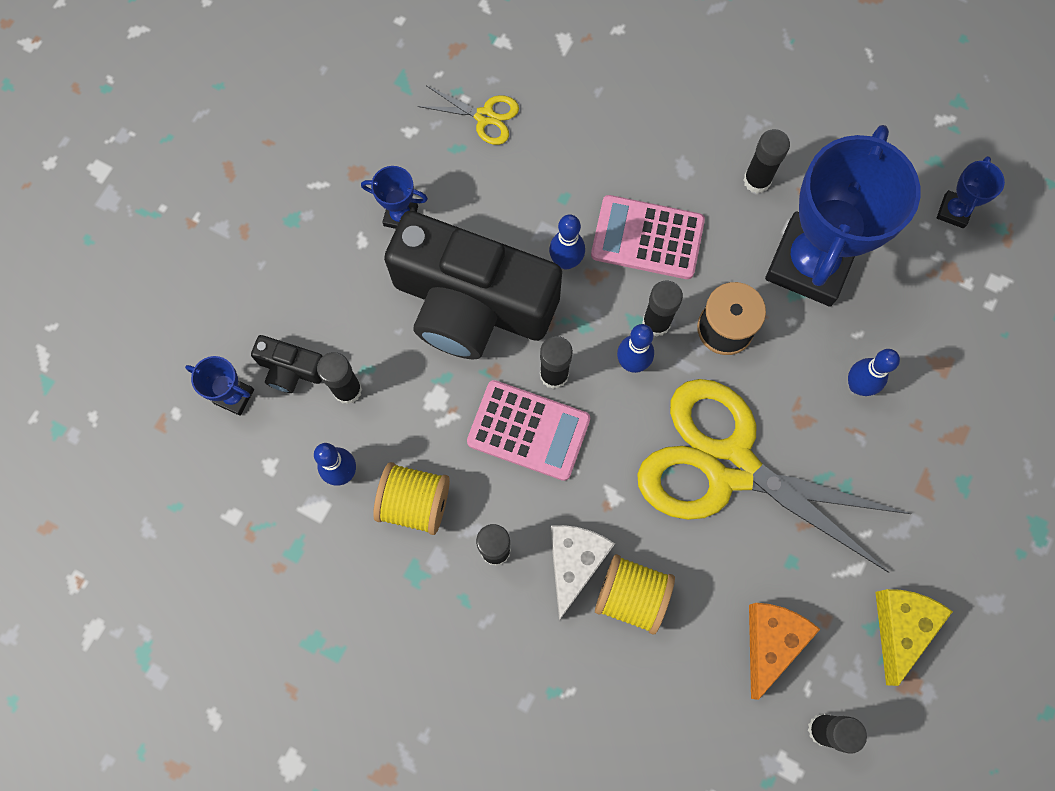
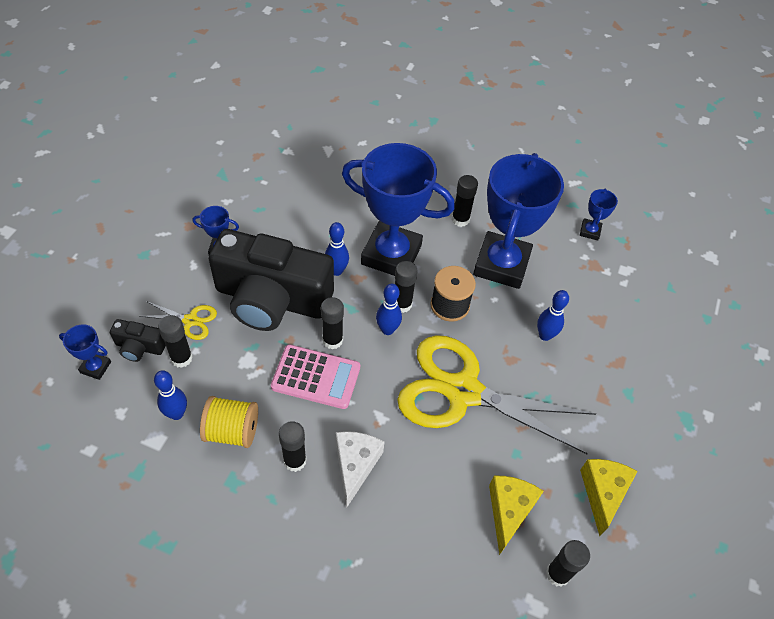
camera: 10 degrees left, 20 degrees down
(485, 116) = (277, 191): yellow scissors -> yellow scissors (190, 320)
(631, 596) = (400, 486): yellow spool -> none
(647, 238) = (391, 255): pink calculator -> blue trophy
(771, 641) = (509, 511): orange cheese -> yellow cheese

